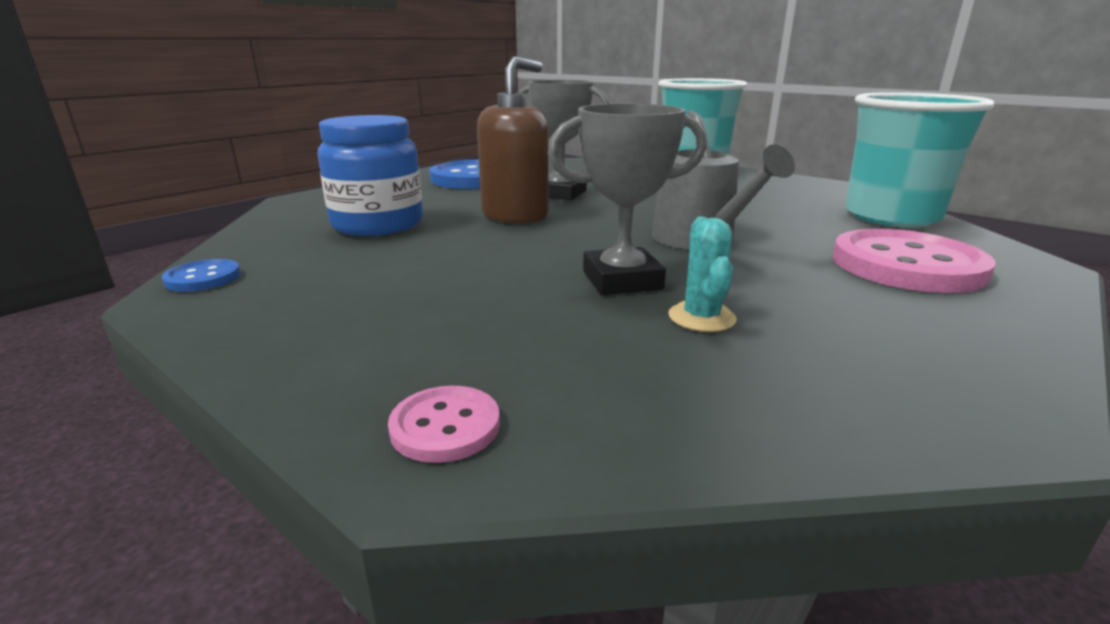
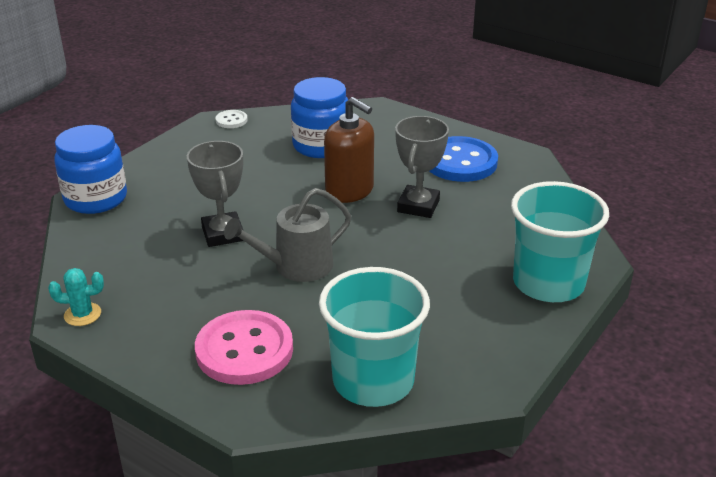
camera: 85 degrees right, 10 degrees up
(203, 278) = (231, 120): blue button -> white button
(445, 426) = (96, 199): pink button -> blue jar
(701, 317) = (171, 256): turquoise cactus -> turquoise cactus (82, 314)

